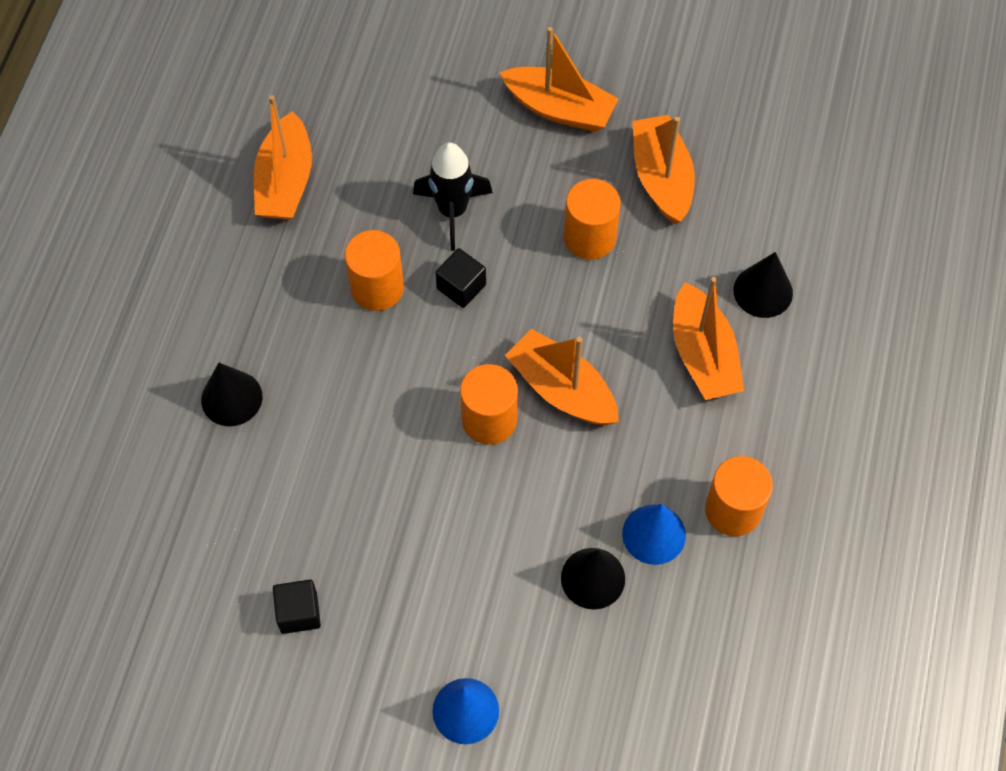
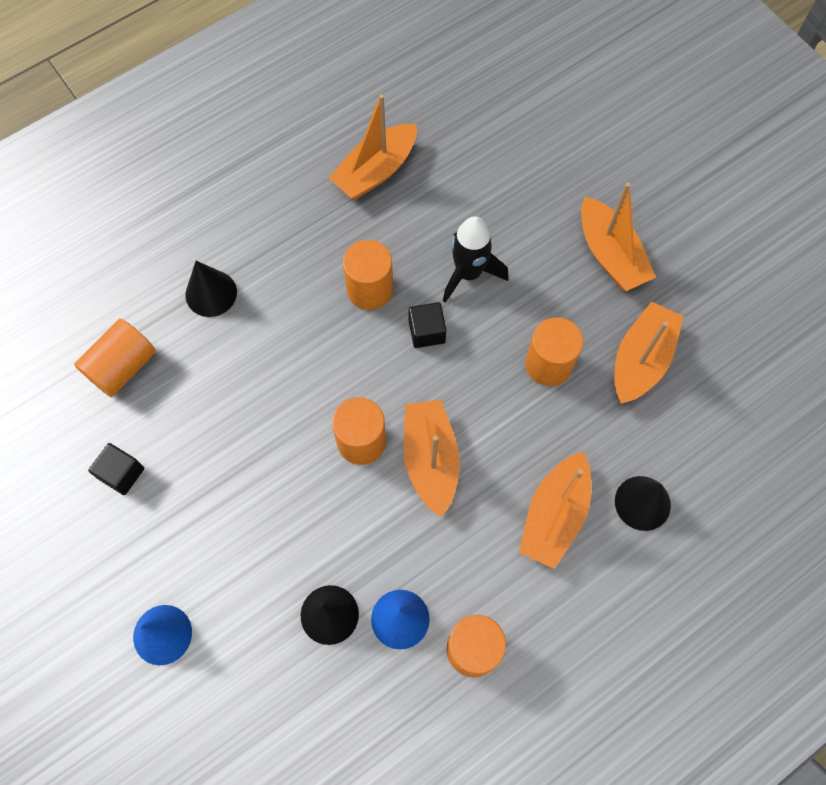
camera: 40 degrees right, 5 degrees up
(209, 523) = (122, 366): none -> orange cylinder

